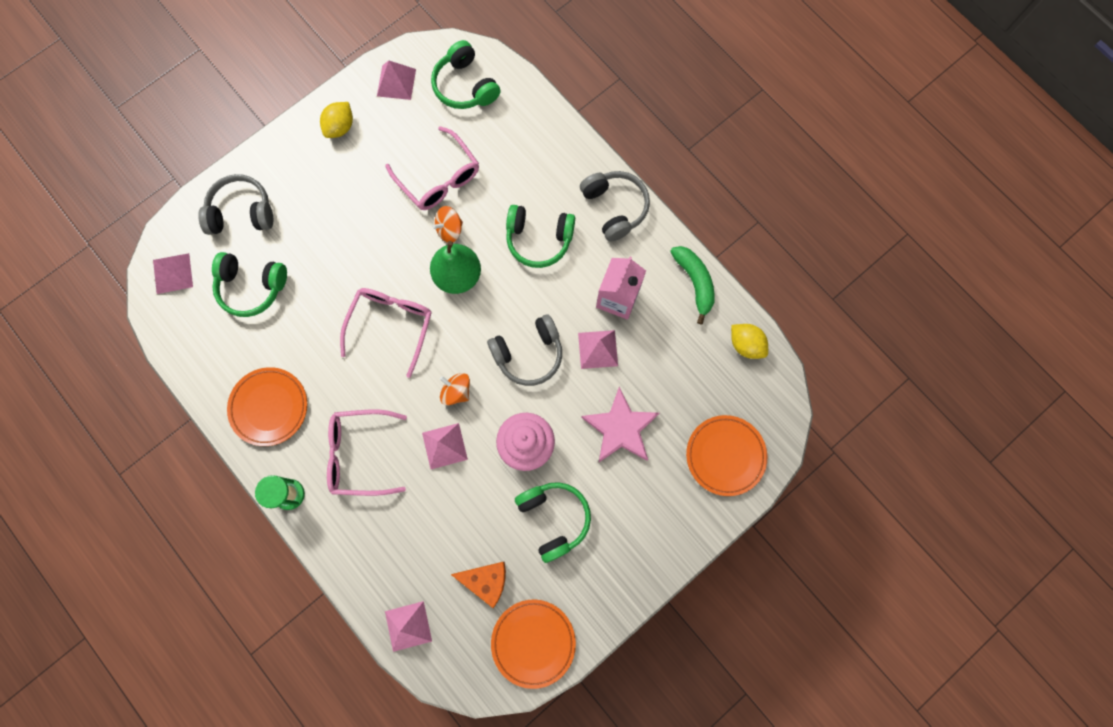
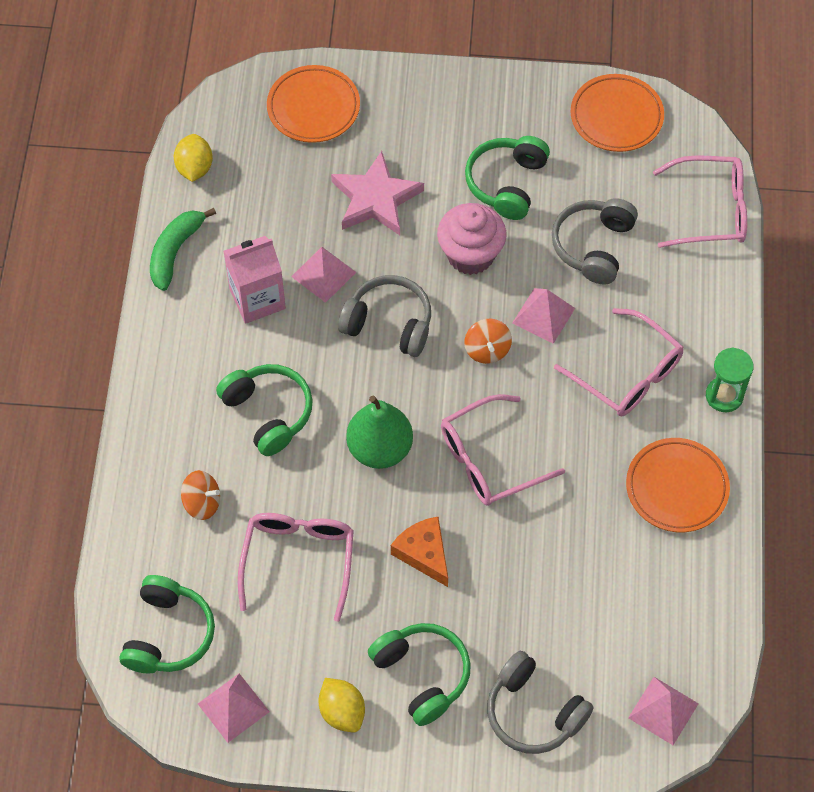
camera: 135 degrees left, 15 degrees down
(252, 287) = (592, 621): green headphones -> green headphones (422, 675)
(340, 127) = (342, 712): yellow lemon -> yellow lemon turned 75 degrees clockwise
(408, 626) = (710, 210): pink pyramid -> pink glasses
(449, 229) = (341, 499): orange spinning top -> orange spinning top (202, 503)
(486, 581) = (612, 188): orange cheese -> orange cheese (424, 553)
(614, 208) = (166, 377): grey headphones -> grey headphones (593, 246)

